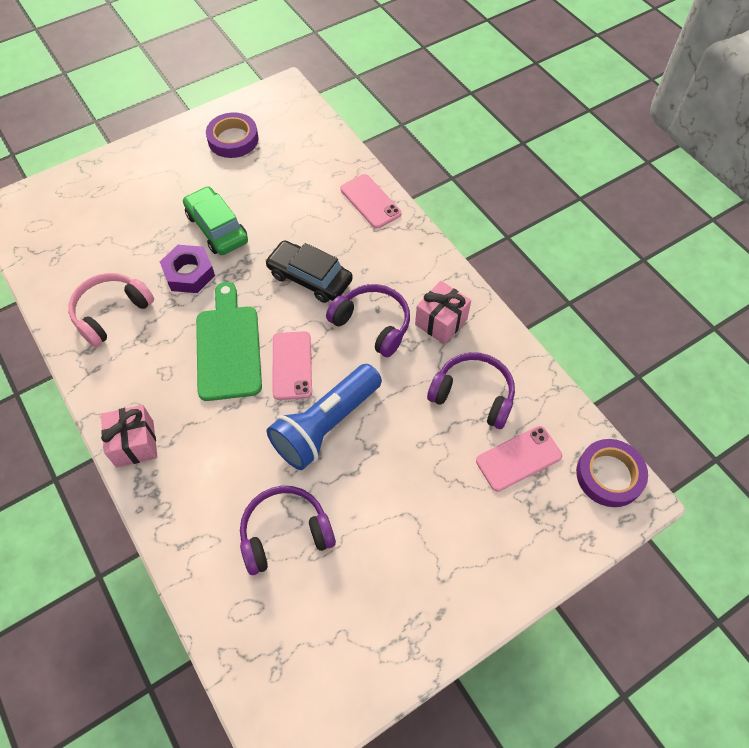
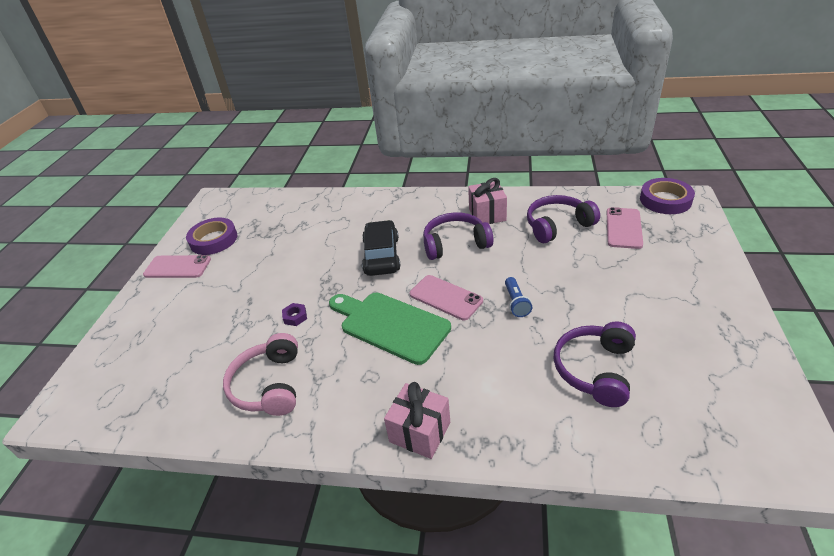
camera: 45 degrees left, 20 degrees down
(189, 273) = (295, 317): purple nut -> purple nut, size x0.50
(217, 228) = (276, 282): green car -> none
(310, 278) = (381, 255): black car -> black car turned 105 degrees clockwise
(326, 425) = (516, 303): blue flashlight -> blue flashlight, size x0.43
(370, 201) = (357, 203): pink phone -> pink phone (177, 267)

